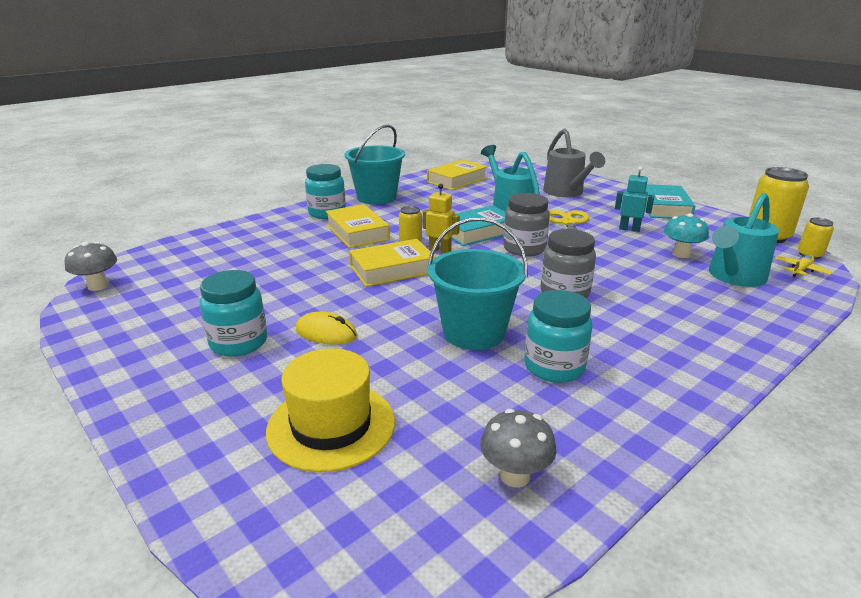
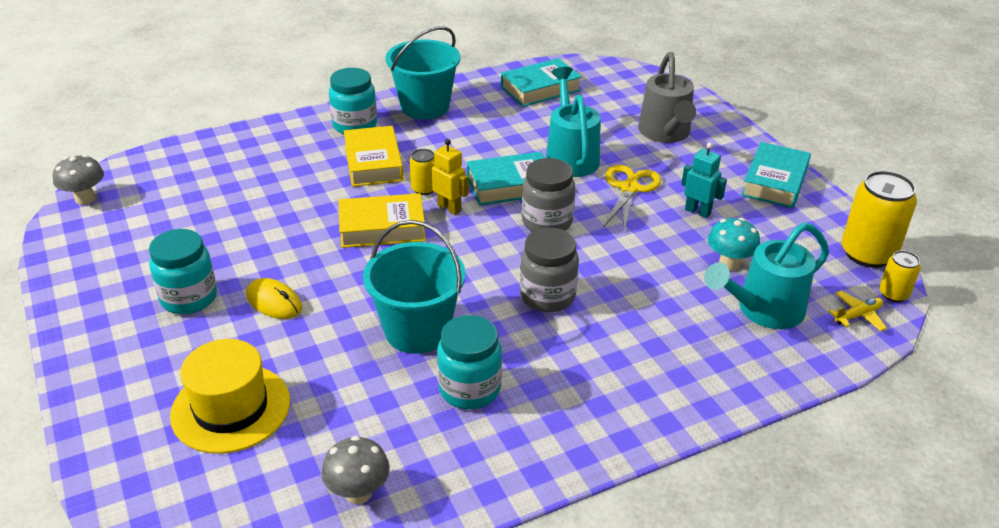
camera: 15 degrees right, 10 degrees up
(457, 180) = (540, 89): yellow book -> turquoise book

